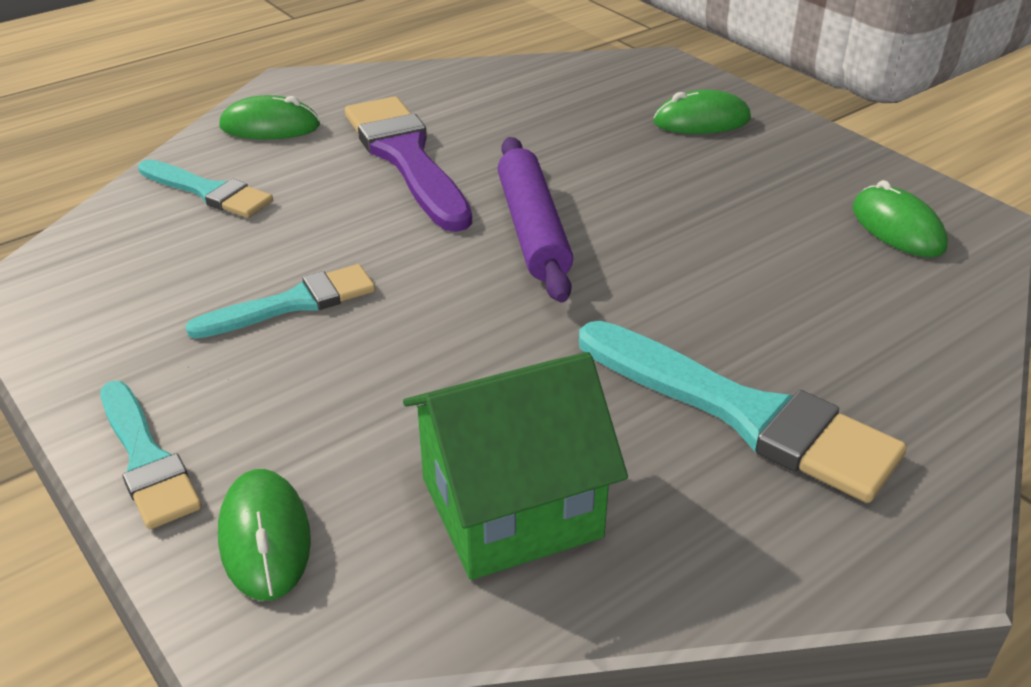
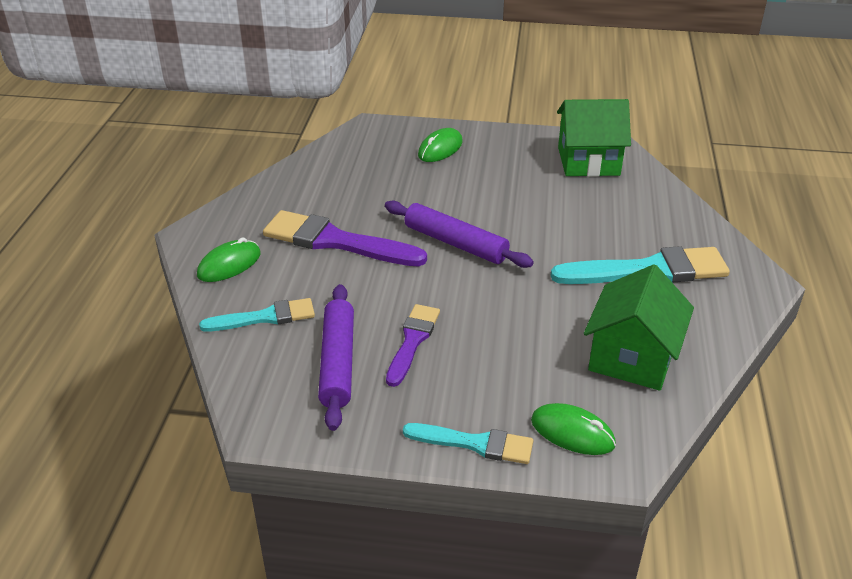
camera: 45 degrees left, 0 degrees up
(187, 276) = (338, 362): none -> purple rolling pin
(293, 303) = (412, 341): turquoise brush -> purple brush
(897, 228) = (588, 161): green mouse -> green house

